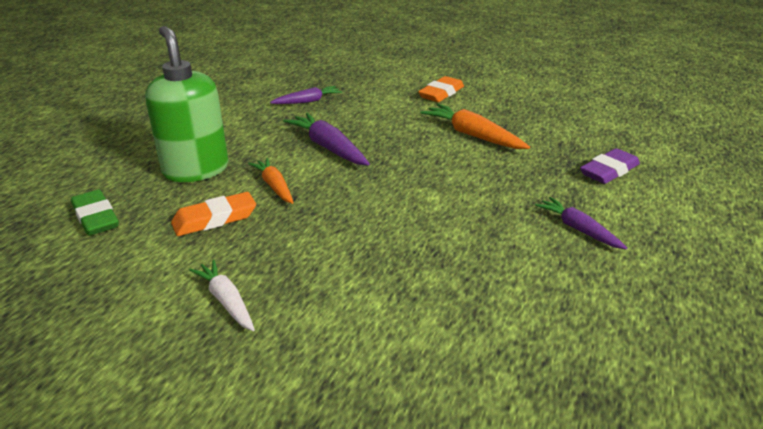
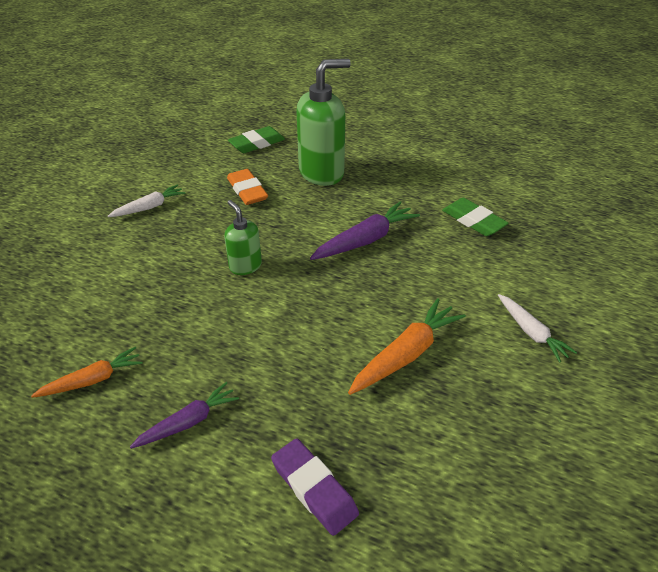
camera: 90 degrees right, 10 degrees up
(274, 186) = (293, 214): orange carrot -> orange carrot (93, 380)
(308, 101) = (473, 221): purple carrot -> green eraser
(364, 212) = (245, 266): none -> green soap dispenser
(441, 93) = (531, 332): orange eraser -> white carrot

